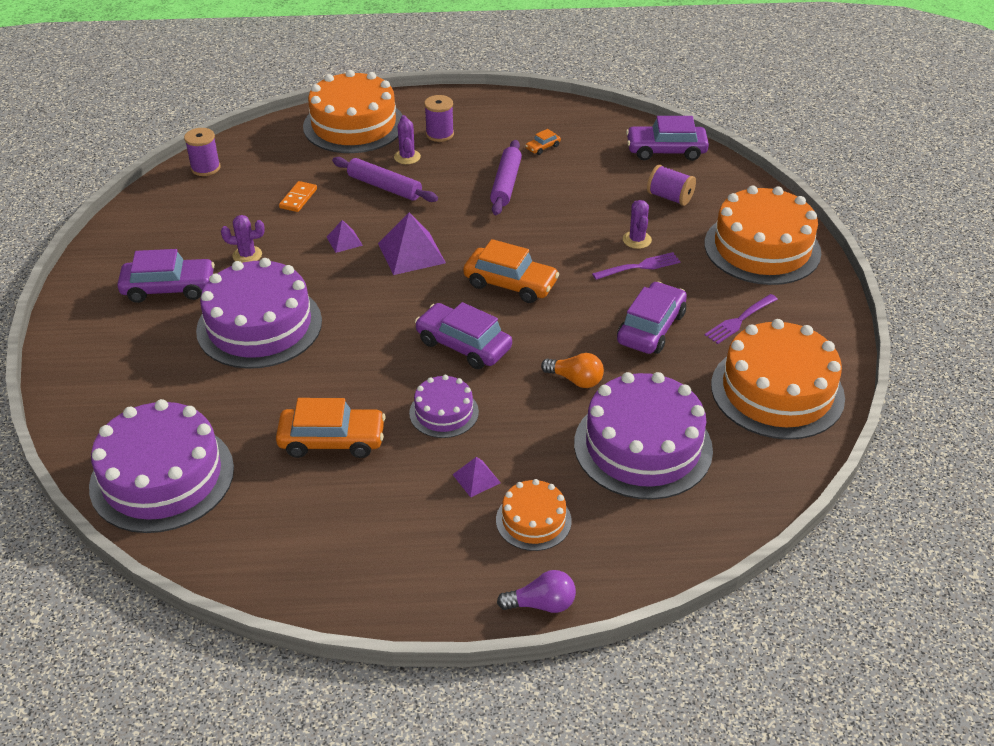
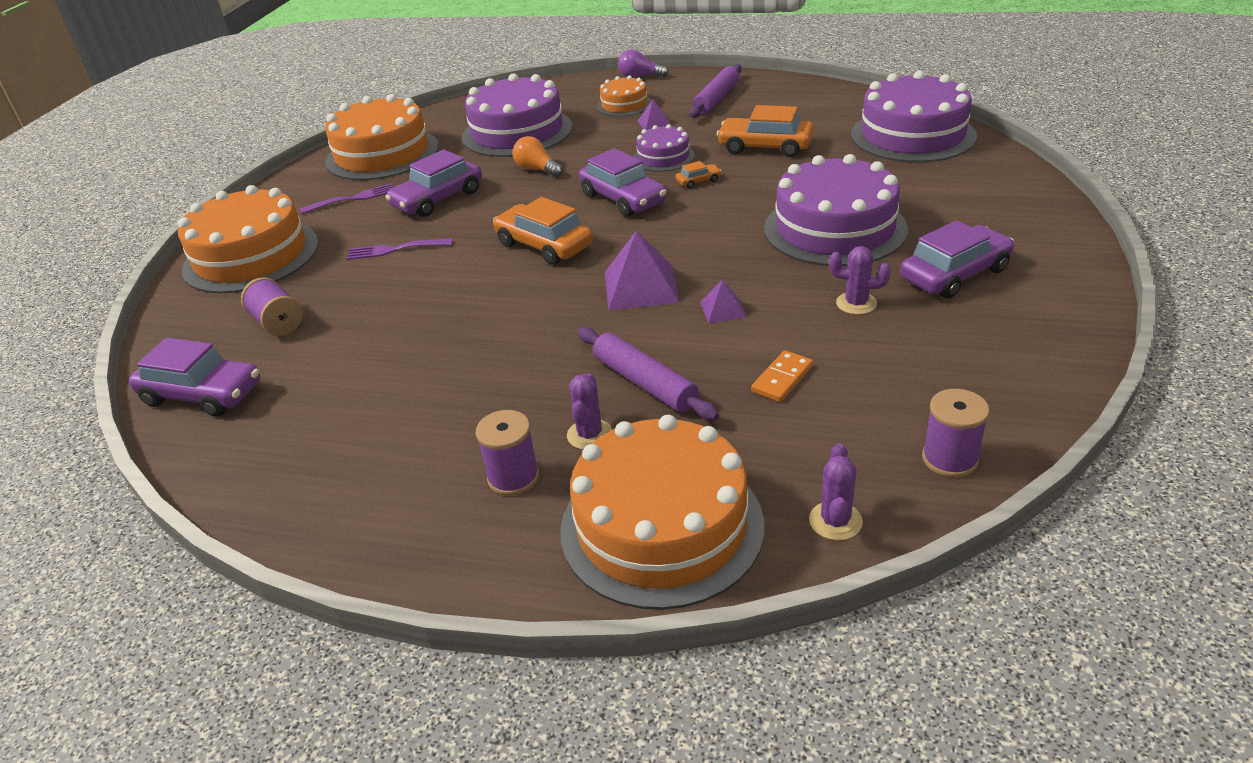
camera: 160 degrees left, 5 degrees down
(169, 288) = (954, 274): purple car -> purple car turned 135 degrees clockwise
(506, 184) = (467, 366): purple rolling pin -> purple rolling pin (716, 99)
(542, 147) = (367, 424): orange car -> orange car (698, 181)
(637, 240) = (370, 276): purple cactus -> purple cactus (835, 521)

